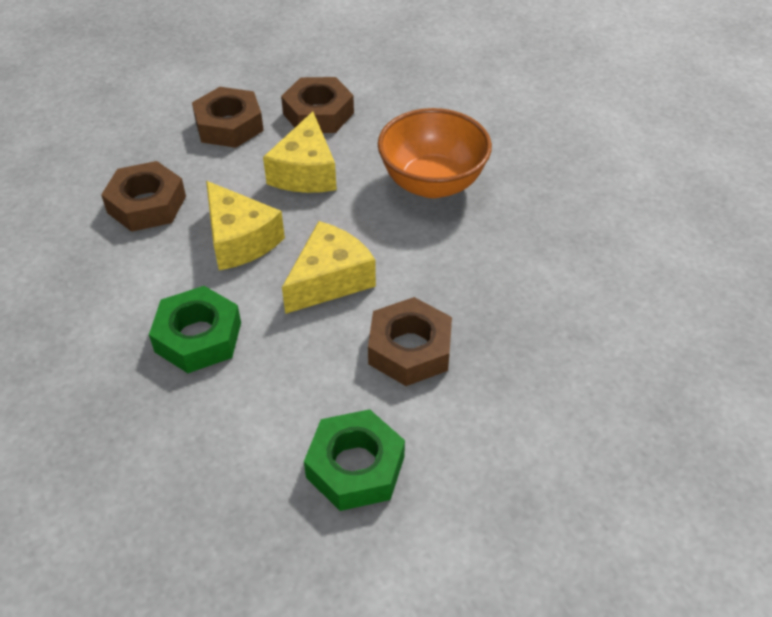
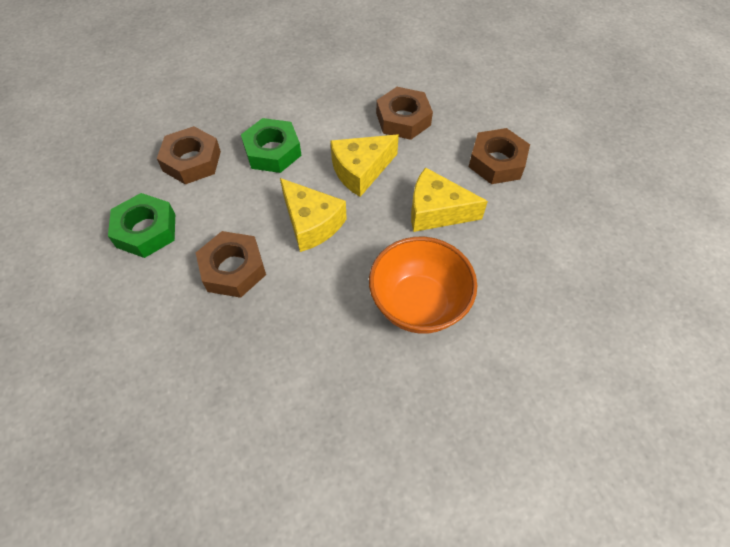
camera: 95 degrees right, 10 degrees up
(318, 113) = (517, 222): brown nut -> brown nut (192, 161)

